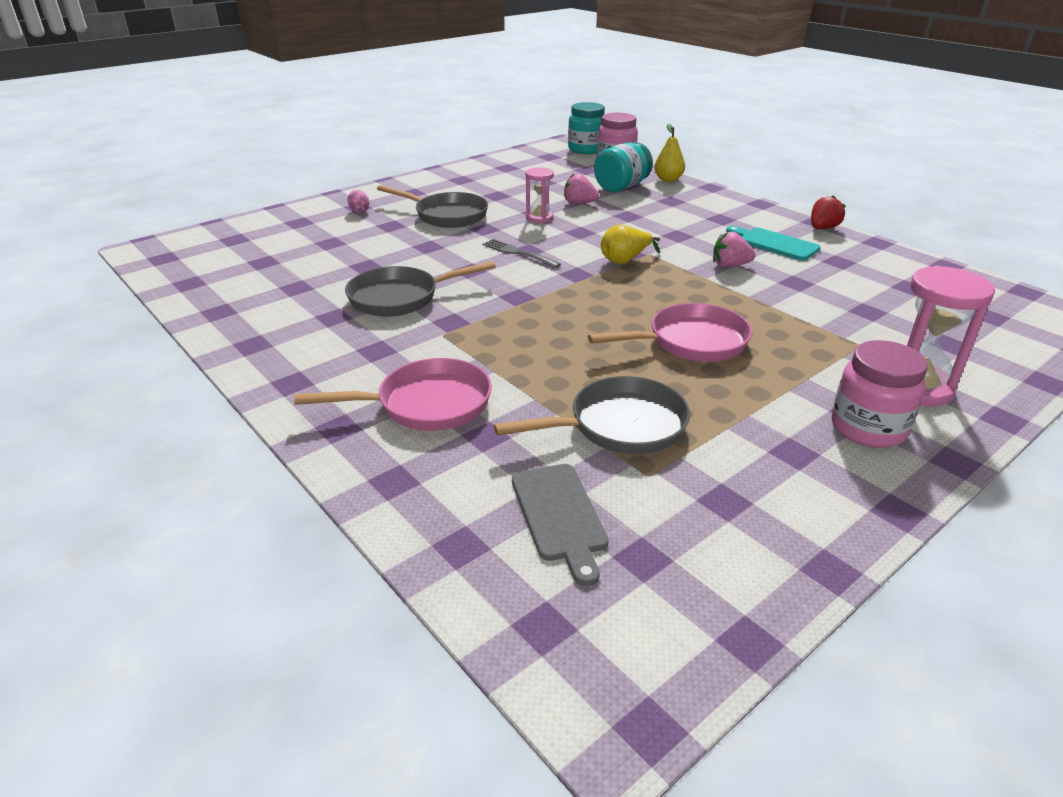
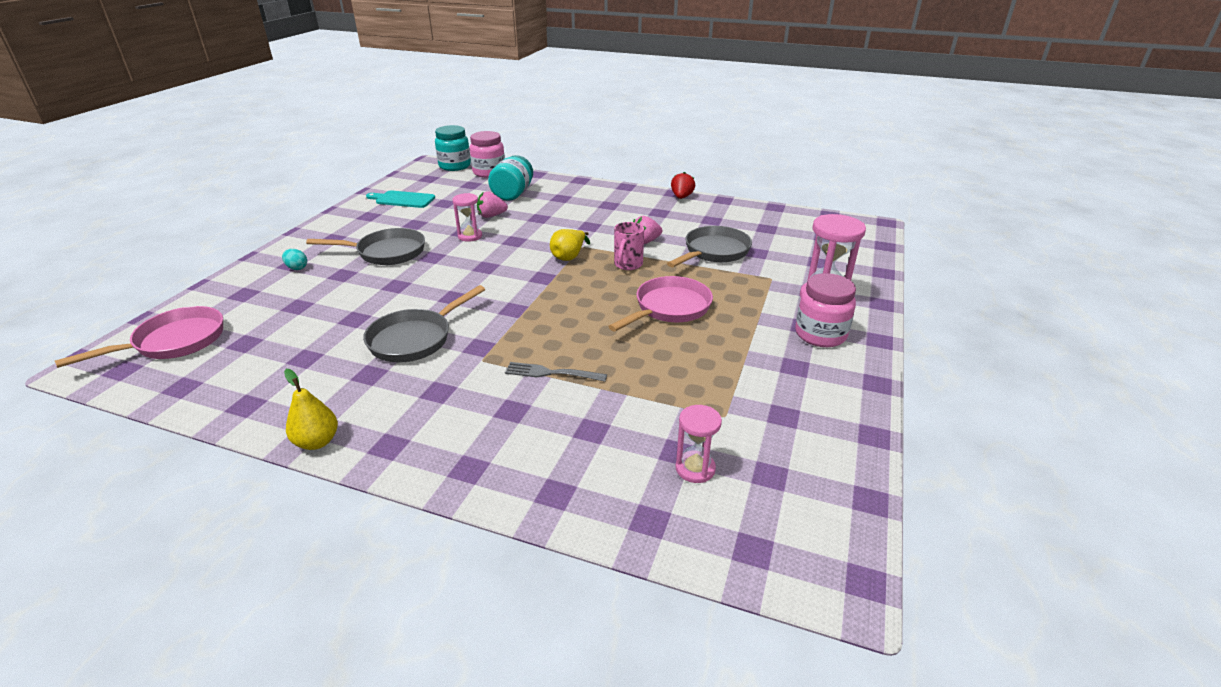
camera: 30 degrees left, 0 degrees up
(359, 211) = (297, 268): pink egg -> turquoise egg
(426, 404) = (523, 422): pink pan -> pink pan (174, 342)
(518, 253) = (480, 271): grey fork -> grey fork (551, 373)
(559, 516) = (695, 468): grey cutting board -> pink hourglass
(620, 426) = (677, 387): grey pan -> grey pan (714, 252)
(668, 180) = (543, 180): yellow pear -> yellow pear (317, 442)
(684, 284) = (628, 264): none -> pink mug
(774, 243) = (660, 216): turquoise cutting board -> turquoise cutting board (403, 199)

